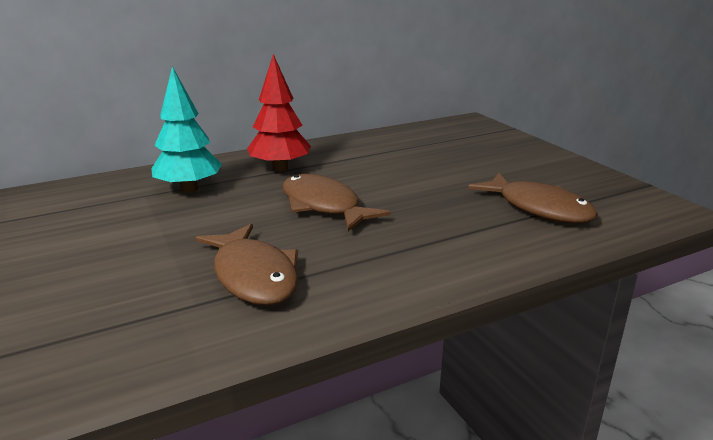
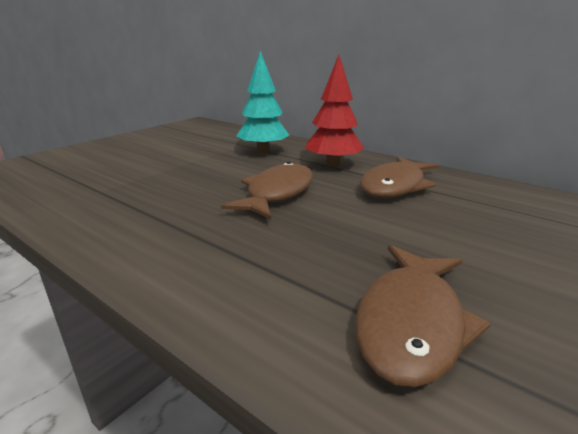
camera: 65 degrees right, 0 degrees up
(253, 276) = (141, 197): brown fish -> brown fish (395, 186)

